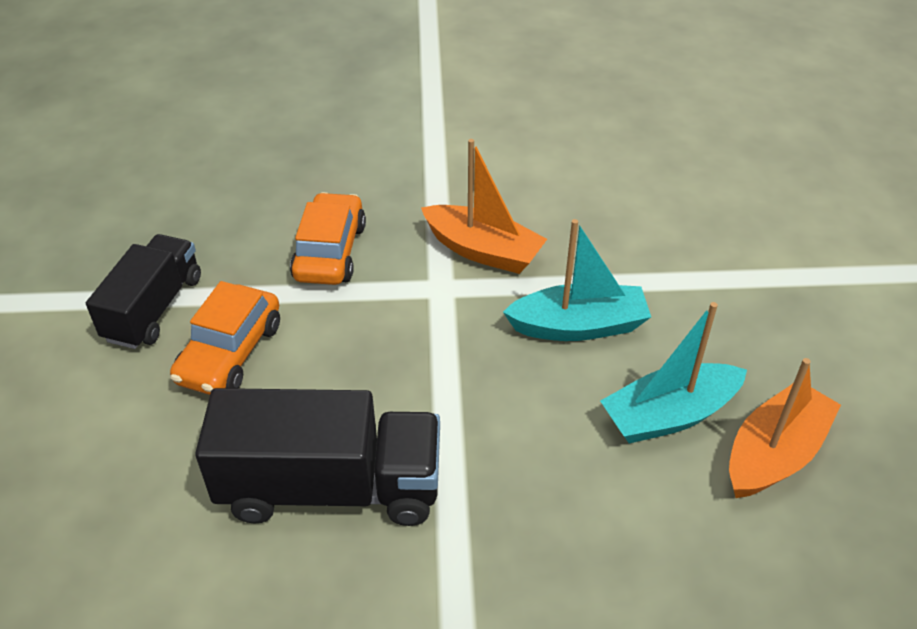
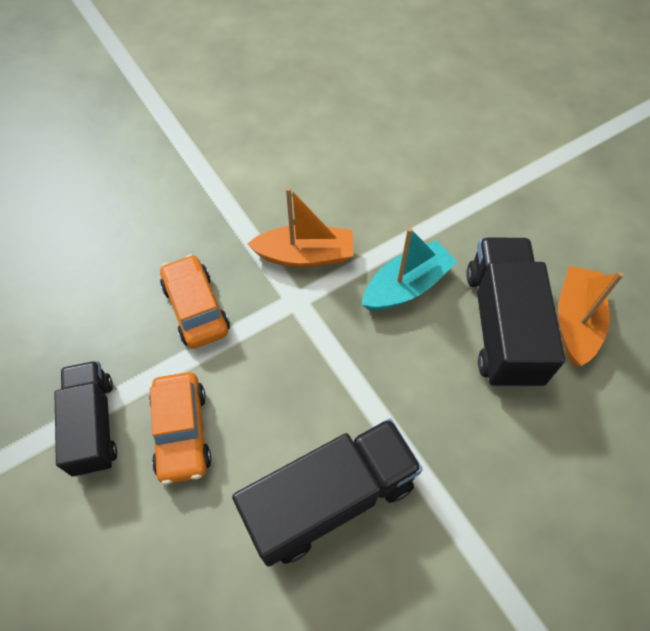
camera: 30 degrees left, 15 degrees up
(669, 415) = (502, 326): turquoise boat -> black truck

